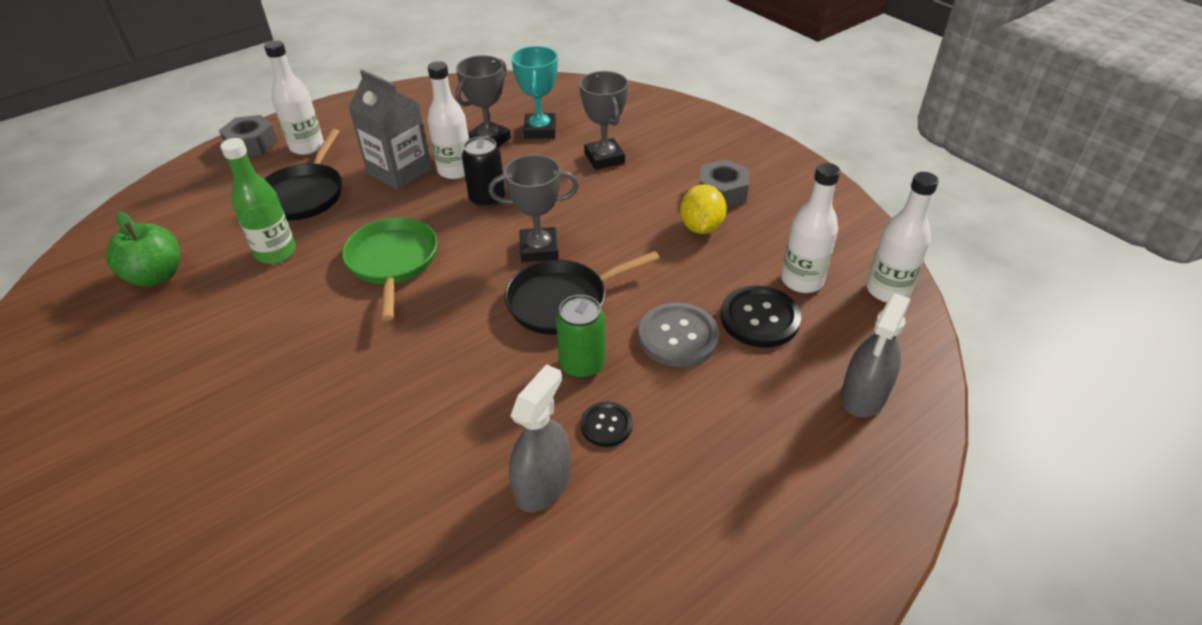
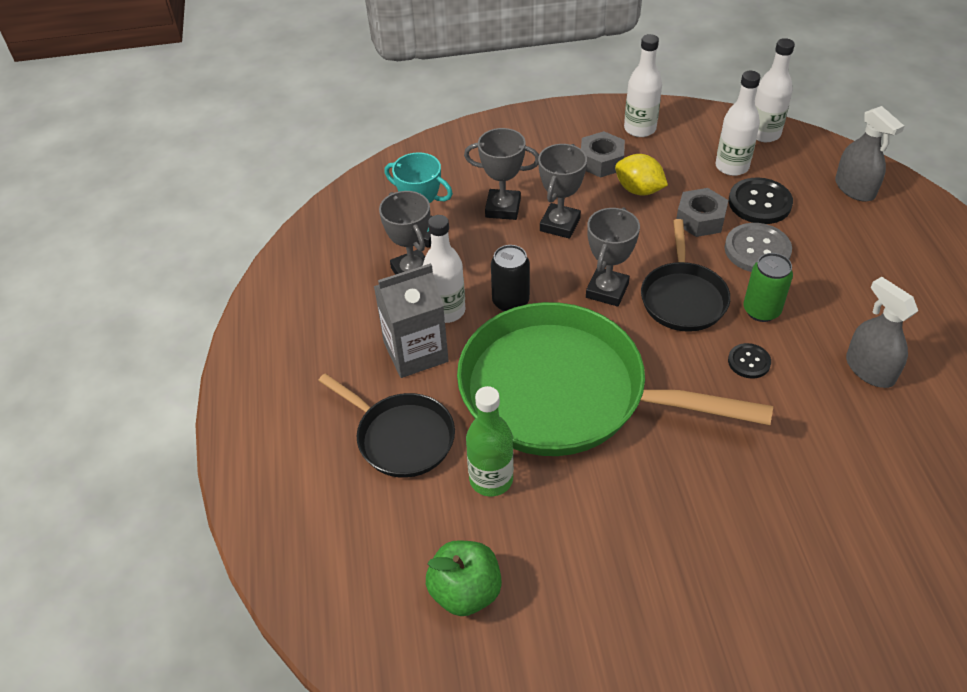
camera: 60 degrees left, 5 degrees up
(251, 144) = (256, 467): grey nut -> grey nut (700, 219)
(307, 147) = (306, 417): white bottle -> white bottle (640, 129)
(392, 262) = (563, 392): green pan -> green pan, size x1.95
(606, 425) = (828, 318): black button -> black button (749, 362)
(608, 195) = (560, 224): none -> grey trophy

